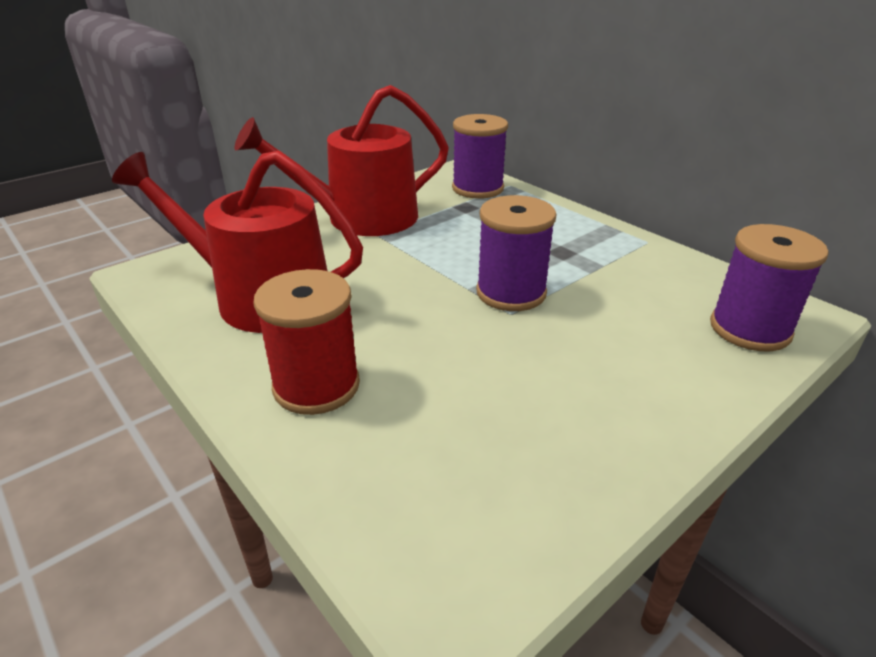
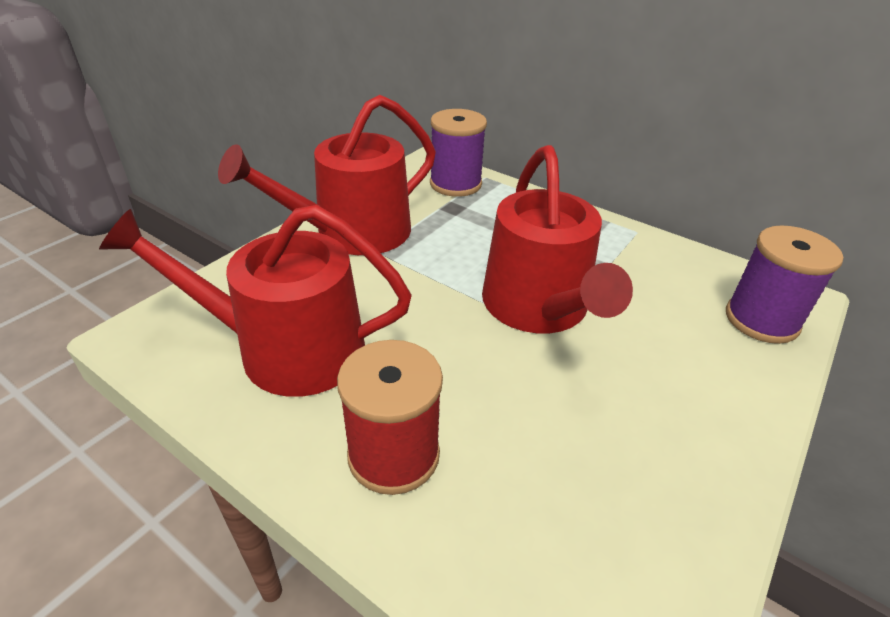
camera: 15 degrees left, 5 degrees up
(511, 292) = (539, 308): purple spool -> red watering can

